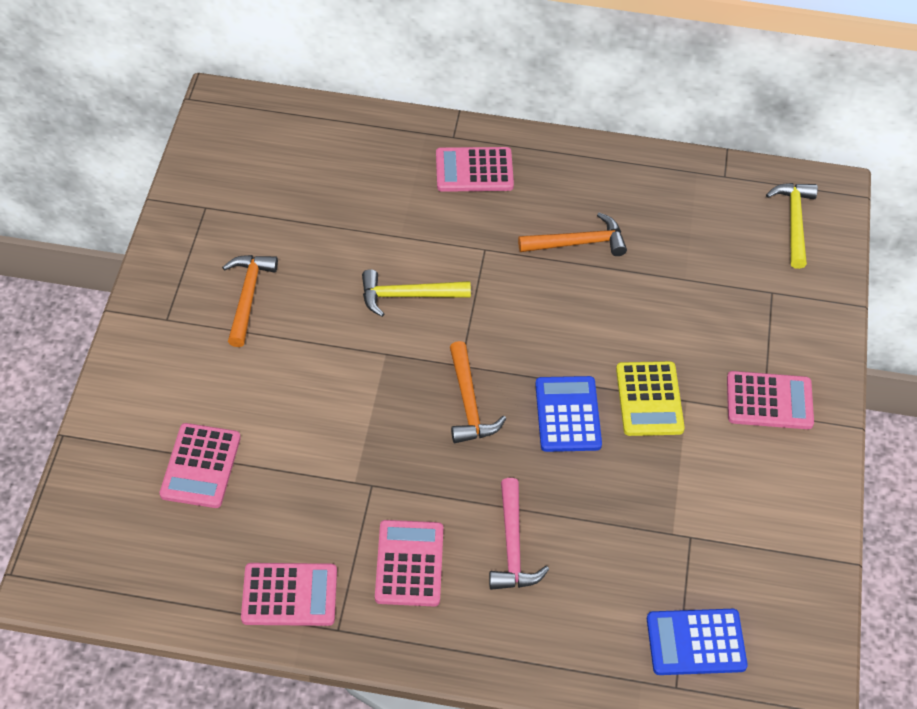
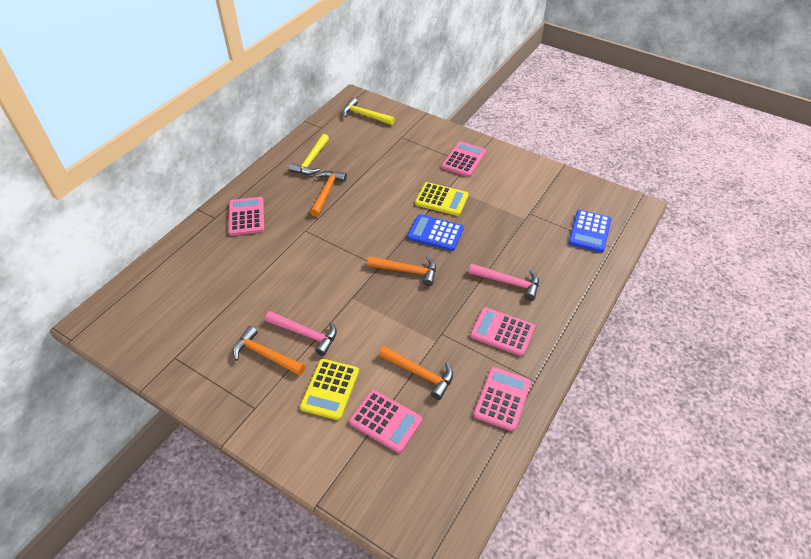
camera: 65 degrees left, 5 degrees down
(224, 387) = (330, 389): none -> yellow calculator
(290, 480) = (419, 374): none -> orange hammer
(299, 325) = (305, 334): none -> pink hammer
(408, 296) = (316, 274): yellow hammer -> yellow hammer (311, 160)
(474, 170) = (246, 216): pink calculator -> pink calculator turned 150 degrees clockwise

